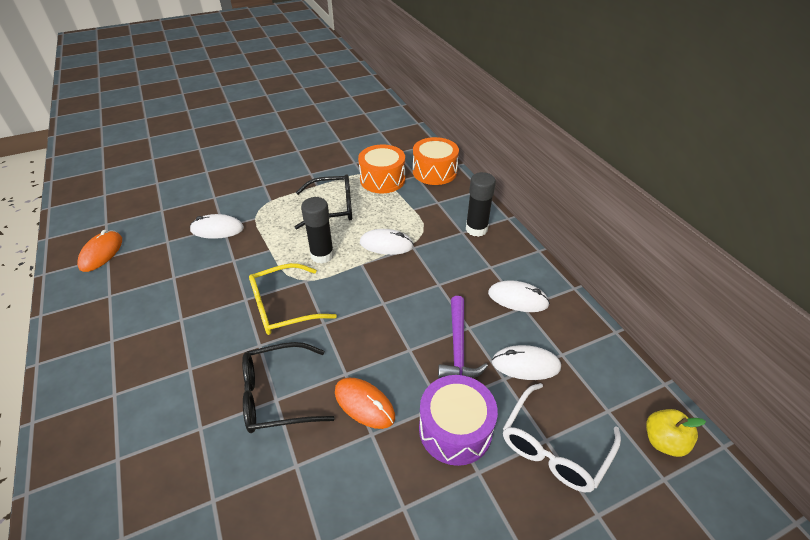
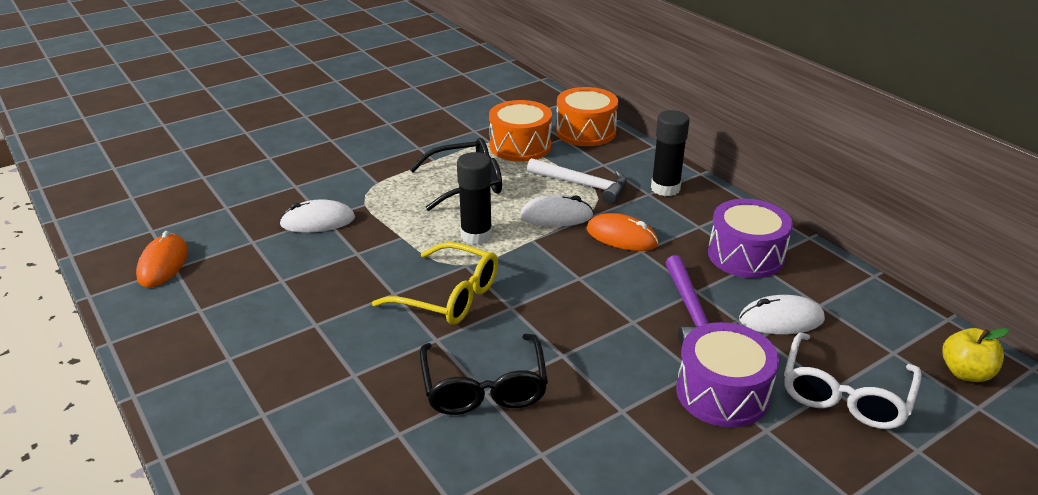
camera: 10 degrees left, 10 degrees down
(277, 395) = (484, 387): black glasses -> black glasses turned 75 degrees counterclockwise
(283, 307) = (449, 296): yellow glasses -> yellow glasses turned 120 degrees counterclockwise
(364, 404) = (600, 382): orange mouse -> orange mouse (621, 237)
(415, 219) = (582, 185): none -> white hammer
(518, 299) = (745, 255): white mouse -> purple drum

